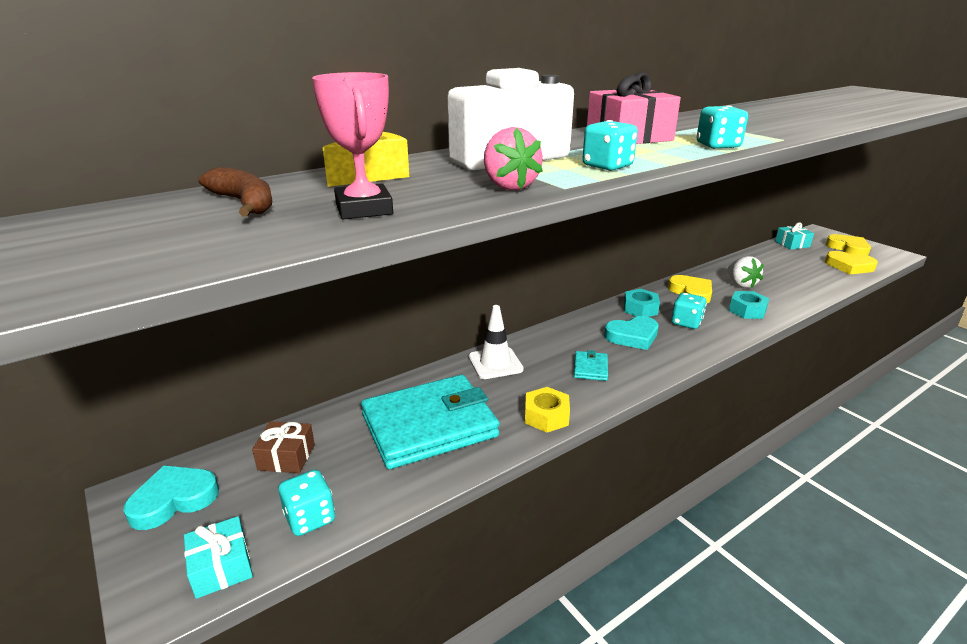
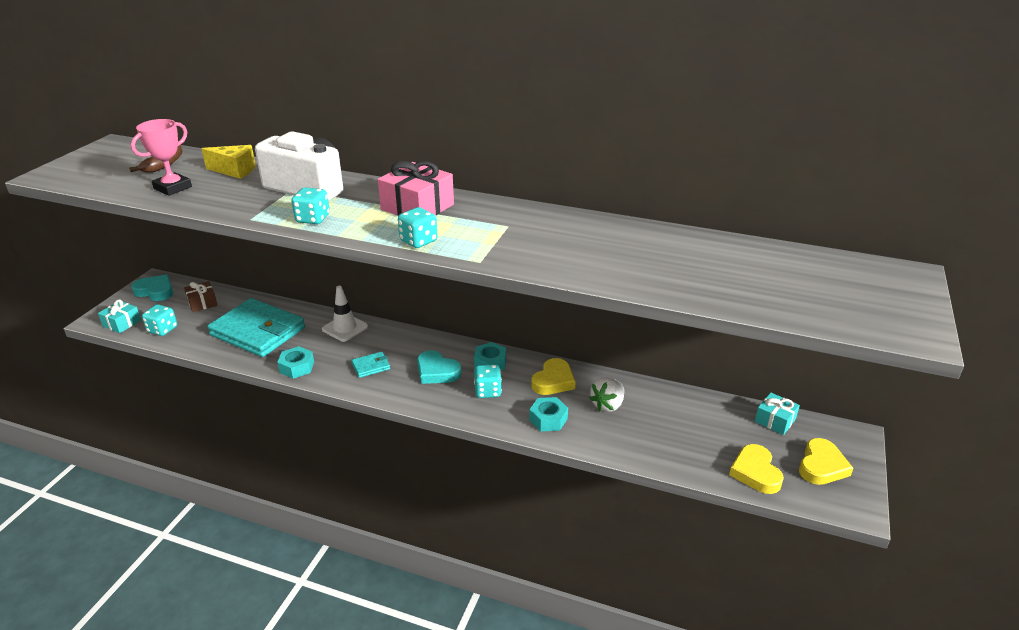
camera: 55 degrees right, 5 degrees up
(509, 186) = (240, 205): pink strawberry -> none
(546, 416) = (297, 367): yellow nut -> turquoise nut

